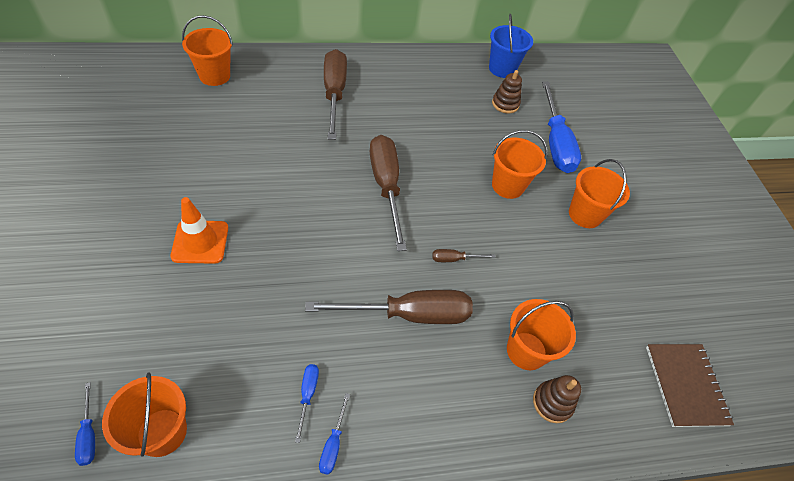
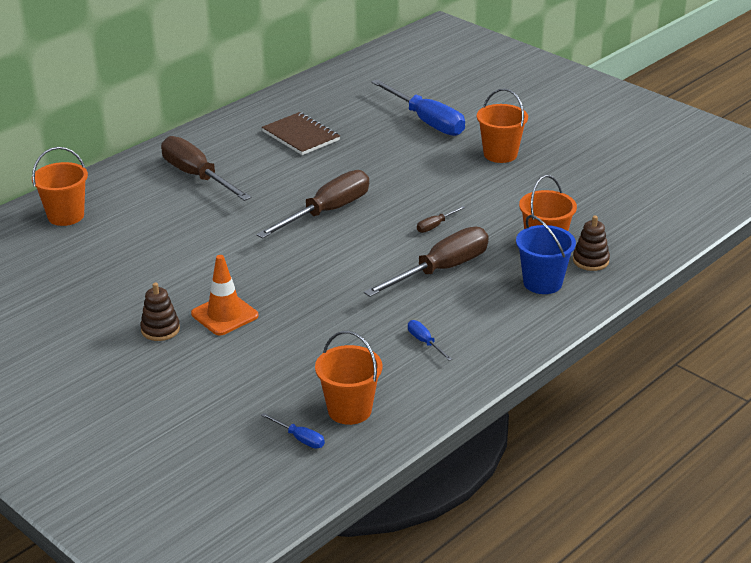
camera: 30 degrees left, 20 degrees down
(333, 444) = (473, 353): blue screwdriver -> none
(386, 186) = (327, 212): brown screwdriver -> brown screwdriver turned 90 degrees clockwise
(502, 69) = (321, 92): blue bucket -> blue bucket (542, 283)
(505, 104) = (355, 115): brown stacking toy -> brown stacking toy (160, 329)
(507, 185) = (422, 165): orange bucket -> none
(685, 385) = (664, 209): brown notebook -> brown notebook (301, 136)

